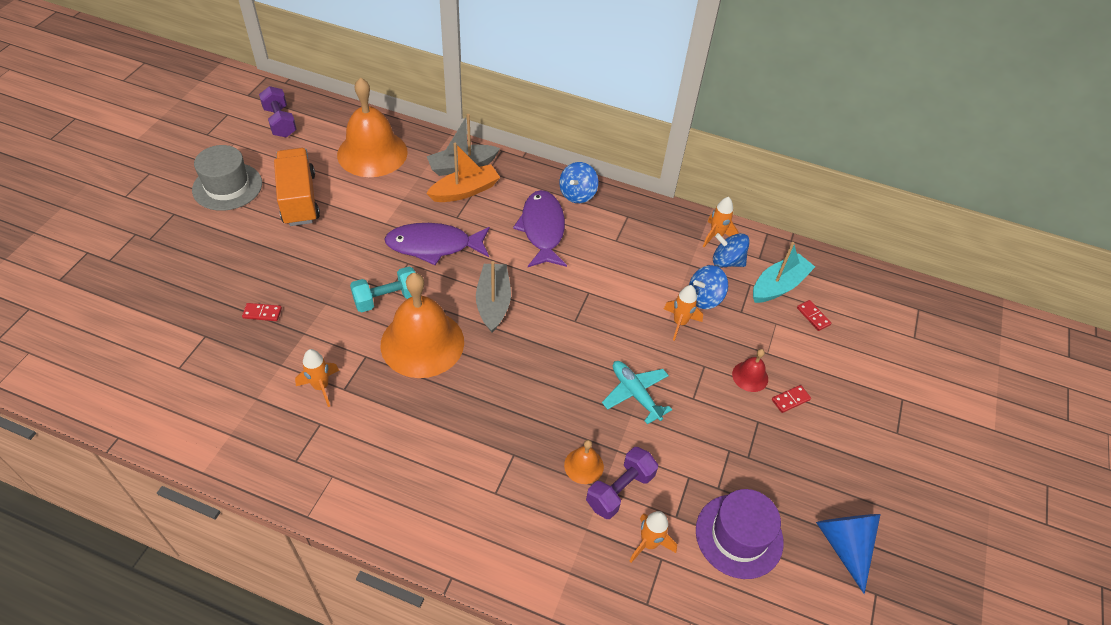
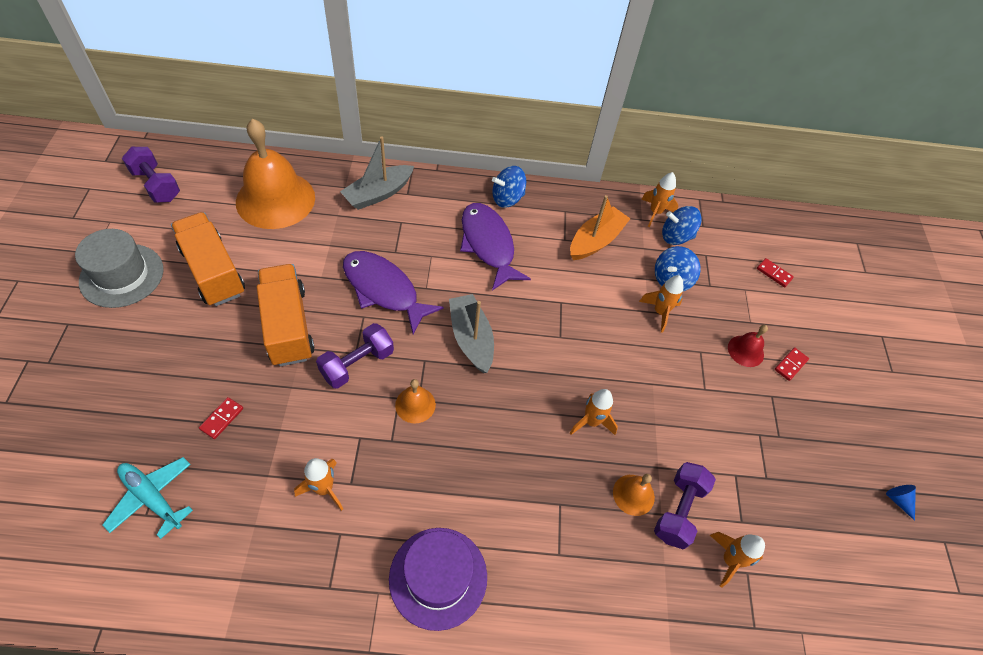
camera: 20 degrees left, 5 degrees up
(262, 313) = (222, 419): red domino -> red domino turned 45 degrees counterclockwise
(342, 255) = (288, 326): none -> orange truck
(387, 299) = (357, 364): turquoise dumbbell -> purple dumbbell
(422, 343) = (415, 404): orange bell -> orange bell, size x0.44
(434, 246) = (384, 290): purple fish -> purple fish turned 60 degrees clockwise
(465, 191) = (392, 220): orange boat -> orange boat (596, 241)
(572, 397) = (591, 422): none -> orange rocket
(577, 194) = (507, 198): blue spinning top -> blue spinning top turned 60 degrees clockwise
(635, 394) = (650, 400): turquoise plane -> turquoise plane (152, 498)
(739, 536) = (806, 523): purple hat -> purple hat (438, 577)
(778, 286) = (731, 250): turquoise boat -> none
(844, 545) = (898, 500): blue cone -> blue cone, size x0.45

